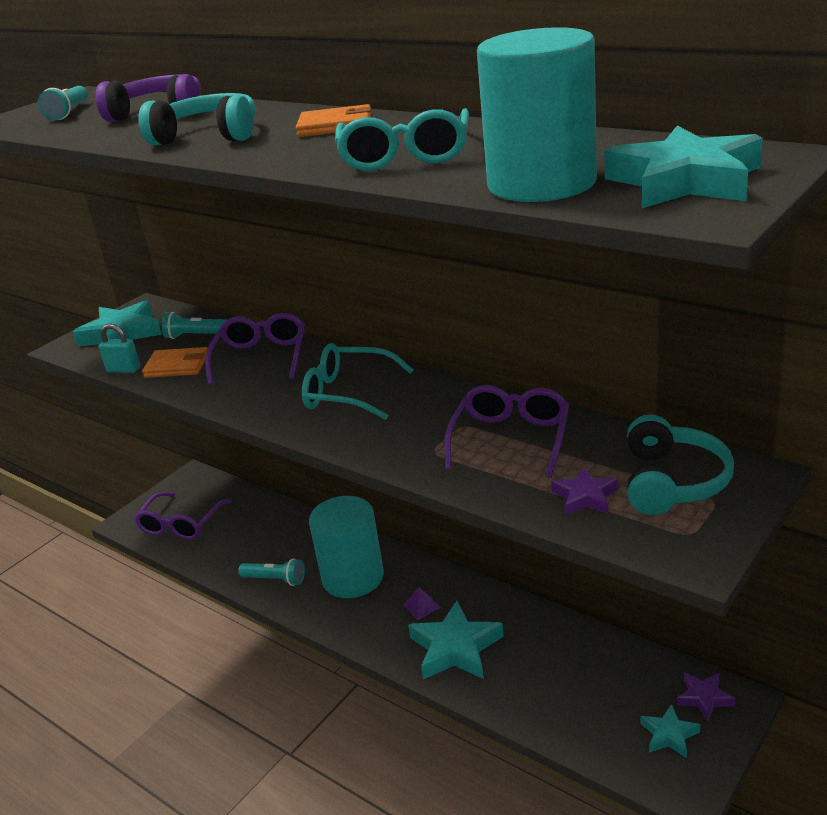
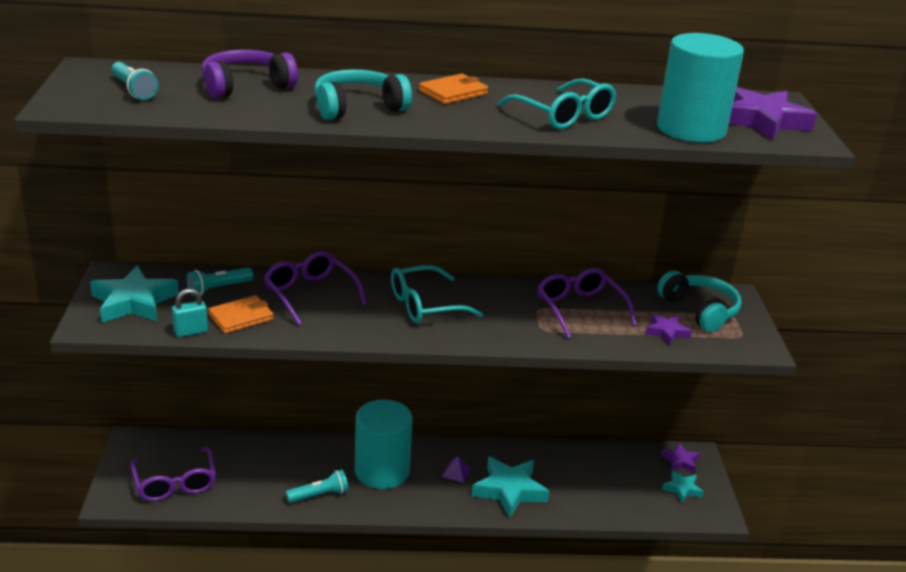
camera: 45 degrees left, 0 degrees up
(684, 181) = (763, 121): turquoise star -> purple star

